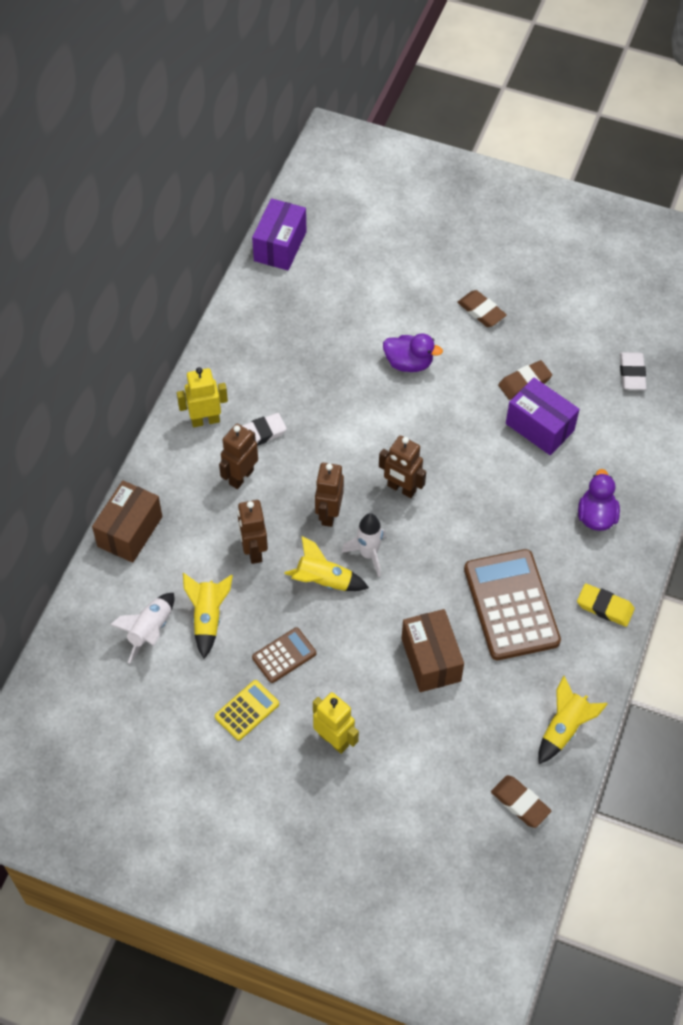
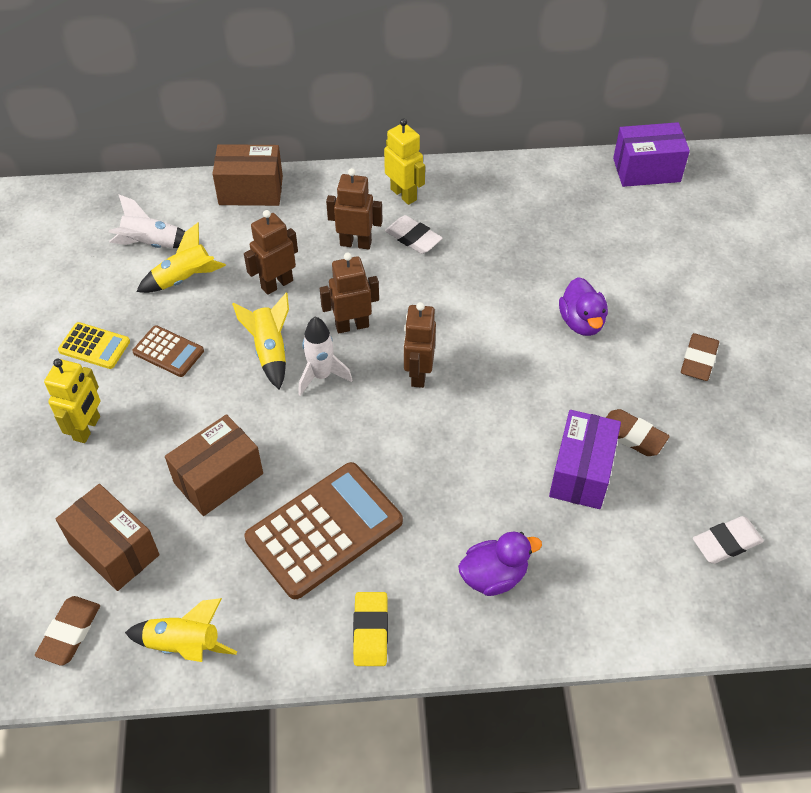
camera: 65 degrees right, 5 degrees down
(461, 752) = (114, 549): none -> brown box

